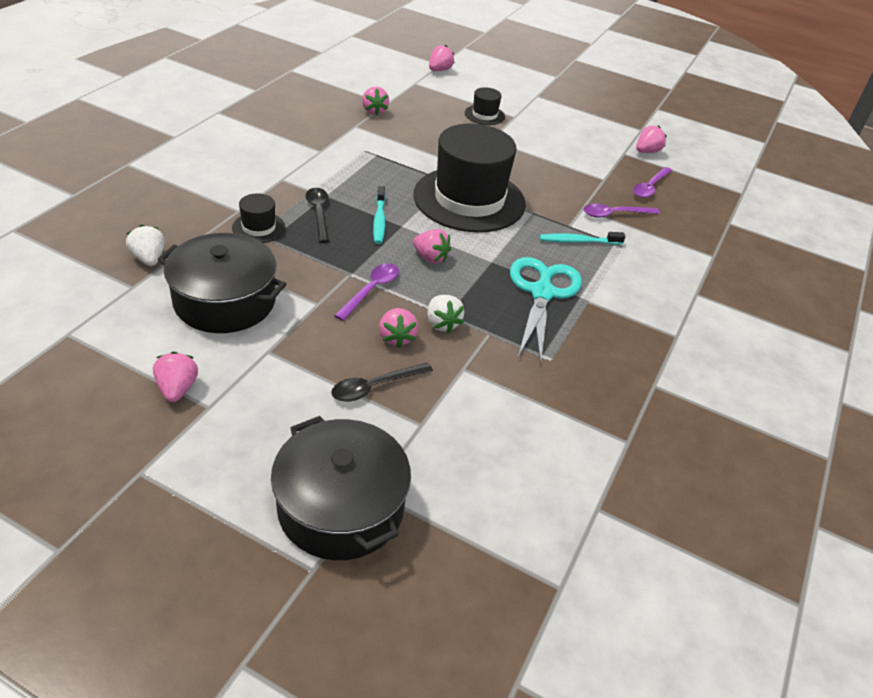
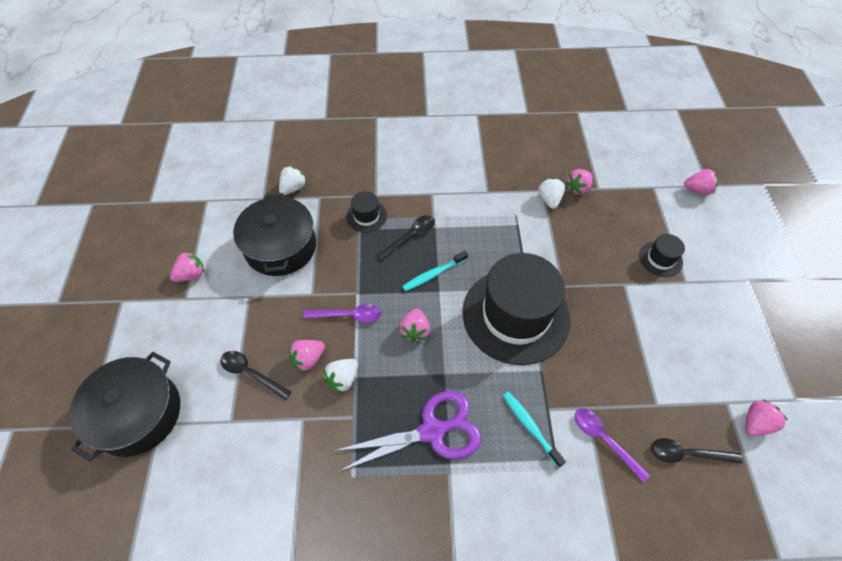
camera: 65 degrees right, 15 degrees up
(369, 128) = (549, 199): none -> white strawberry
(542, 293) = (432, 431): turquoise scissors -> purple scissors
(647, 151) = (755, 423): pink strawberry -> pink strawberry turned 60 degrees counterclockwise
(650, 187) = (687, 454): purple spoon -> black spoon

